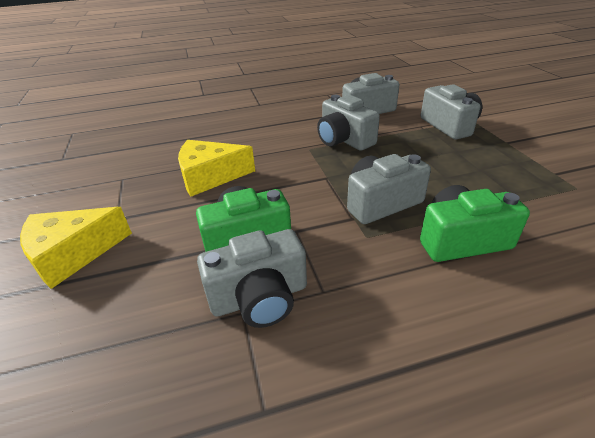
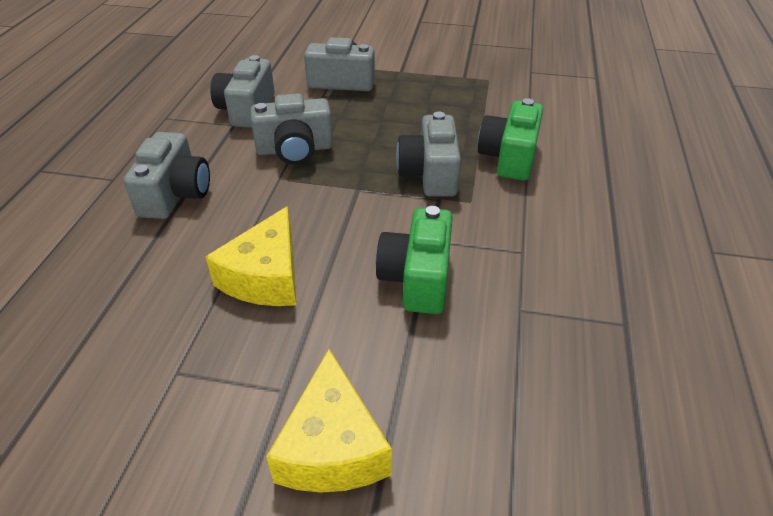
camera: 65 degrees left, 5 degrees up
(260, 297) = (509, 293): grey camera -> grey camera (175, 194)

